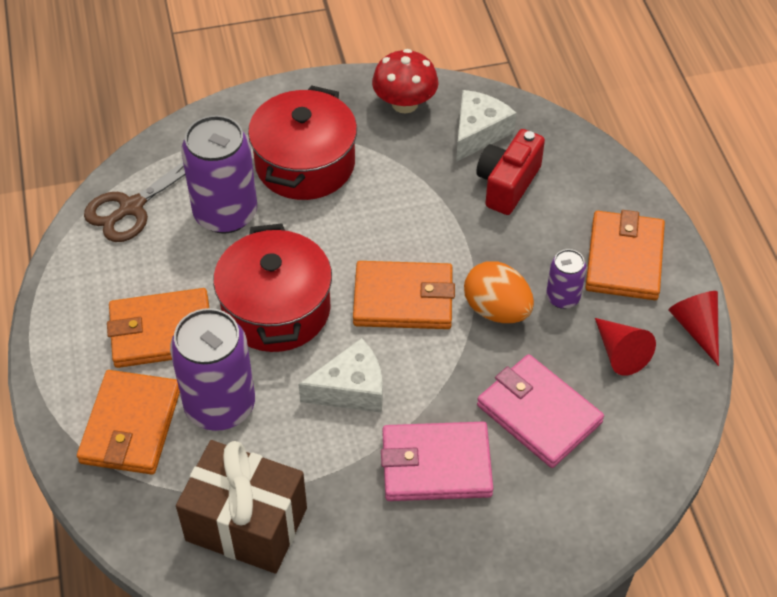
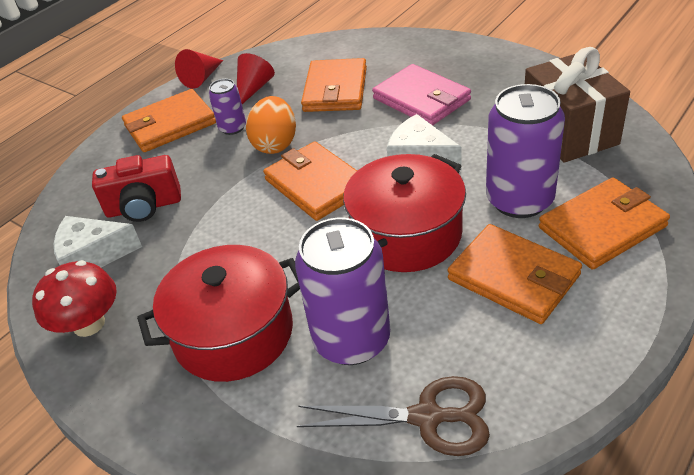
camera: 125 degrees left, 10 degrees down
(538, 414) = (335, 90): pink wallet -> orange wallet

